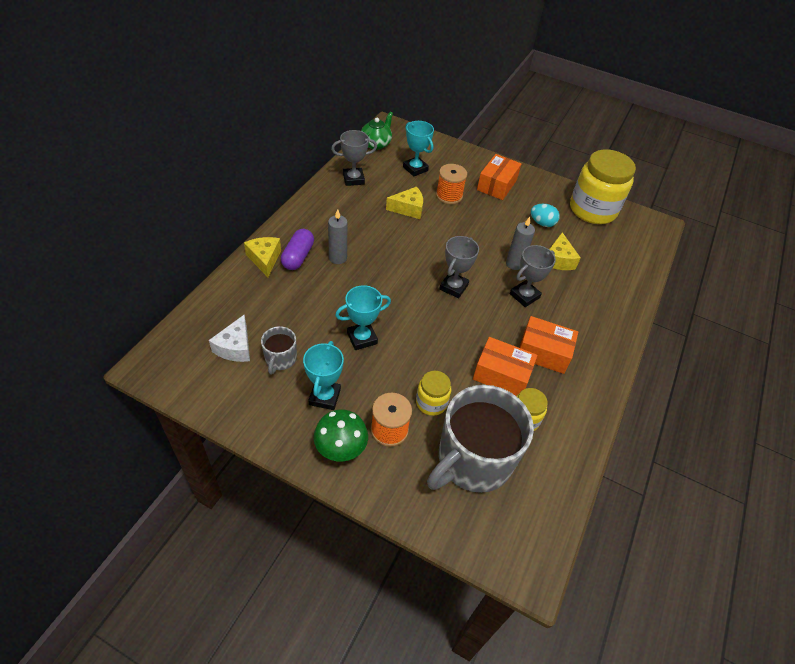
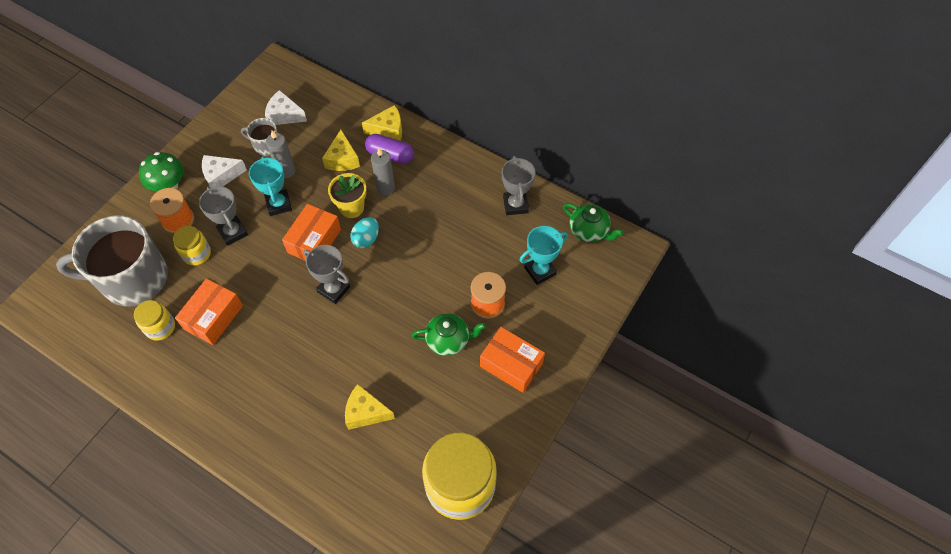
camera: 100 degrees right, 10 degrees up
(324, 397) = (221, 176): turquoise trophy -> white cheese
(362, 281) = (351, 208): none -> yellow flower pot
(408, 209) = (462, 257): yellow cheese -> yellow cheese (342, 159)
(473, 460) = (133, 279): grey mug -> grey mug turned 60 degrees counterclockwise
(485, 216) = (449, 340): none -> green teapot
(514, 264) = (363, 358): grey candle -> grey candle (286, 171)
(524, 296) = (312, 360): grey trophy -> grey trophy (233, 232)
(542, 223) = (434, 407): turquoise egg -> turquoise egg (366, 239)
(543, 352) = (232, 363): orange box -> orange box (314, 241)

